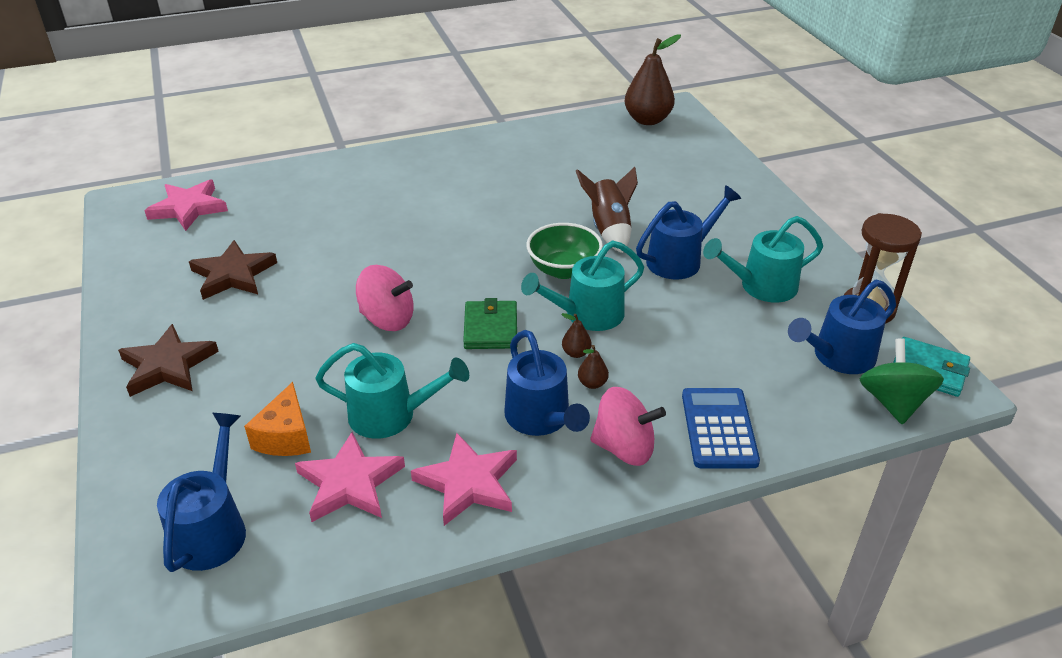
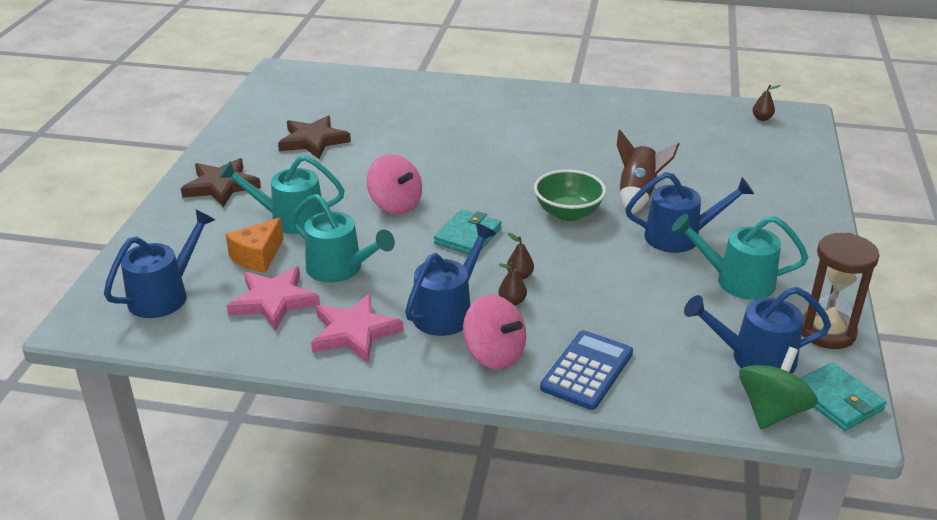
camera: 30 degrees right, 5 degrees down
(188, 208) = (321, 87): pink star -> none
(490, 328) = (468, 236): green wallet -> turquoise wallet
(541, 419) = (448, 311): blue watering can -> blue watering can turned 150 degrees counterclockwise
(587, 315) = (555, 252): turquoise watering can -> turquoise watering can (289, 219)
(647, 120) = (762, 118): brown pear -> brown pear, size x0.43

